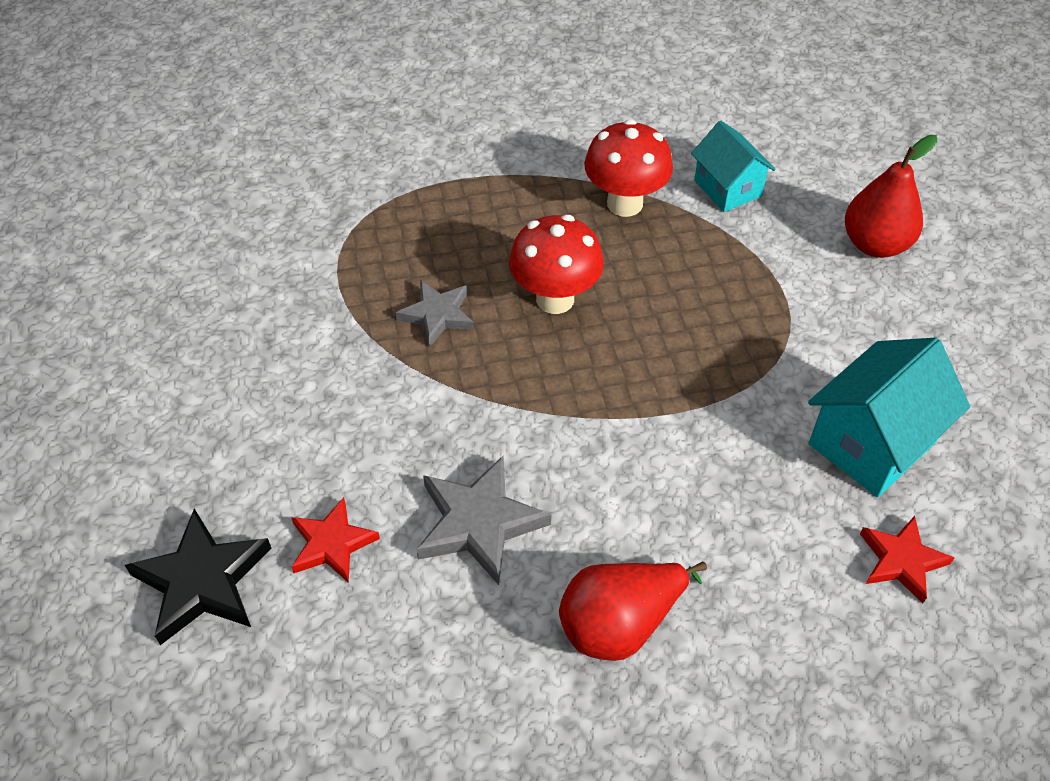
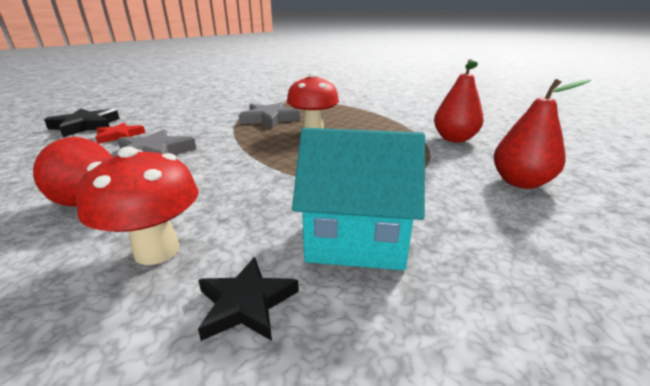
camera: 50 degrees right, 25 degrees down
(437, 315) = (269, 119): grey star -> grey star, size x1.52
(624, 203) = (394, 126): red mushroom -> red mushroom (157, 251)
(727, 188) = (454, 139): turquoise house -> red pear
(901, 561) = (246, 303): red star -> black star

